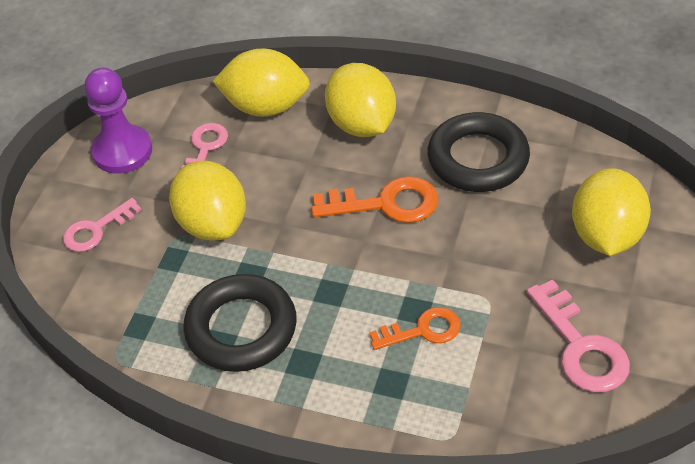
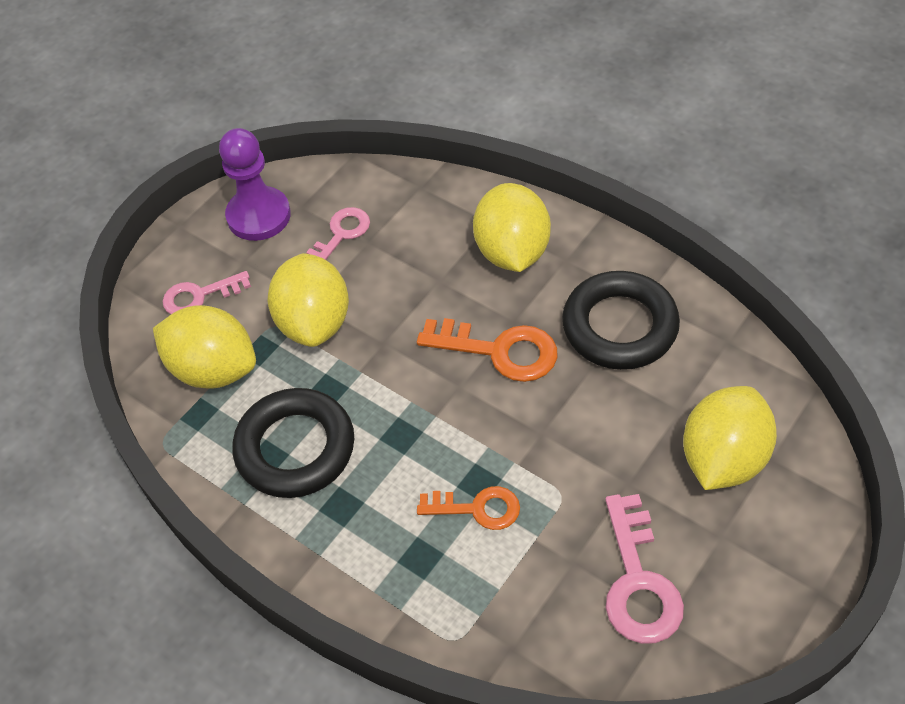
camera: 20 degrees right, 5 degrees up
(265, 107) = (421, 204): yellow lemon -> yellow lemon (213, 369)

